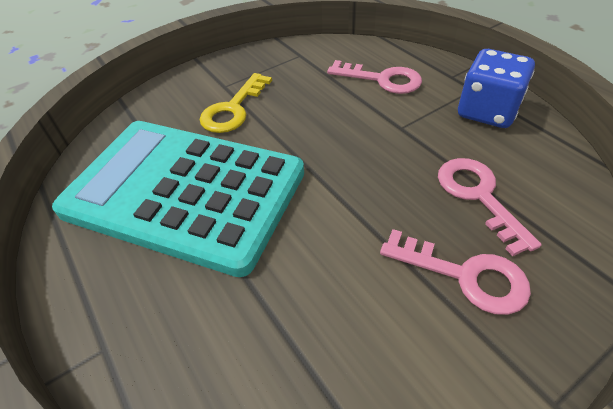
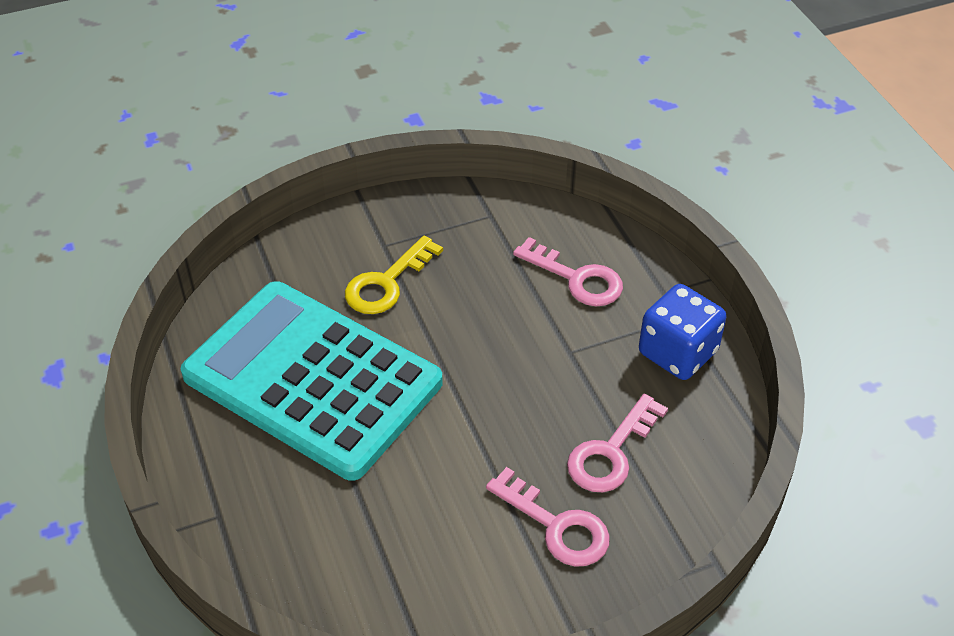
camera: 10 degrees right, 0 degrees up
(478, 196) = (611, 452): pink key -> pink key turned 135 degrees counterclockwise

